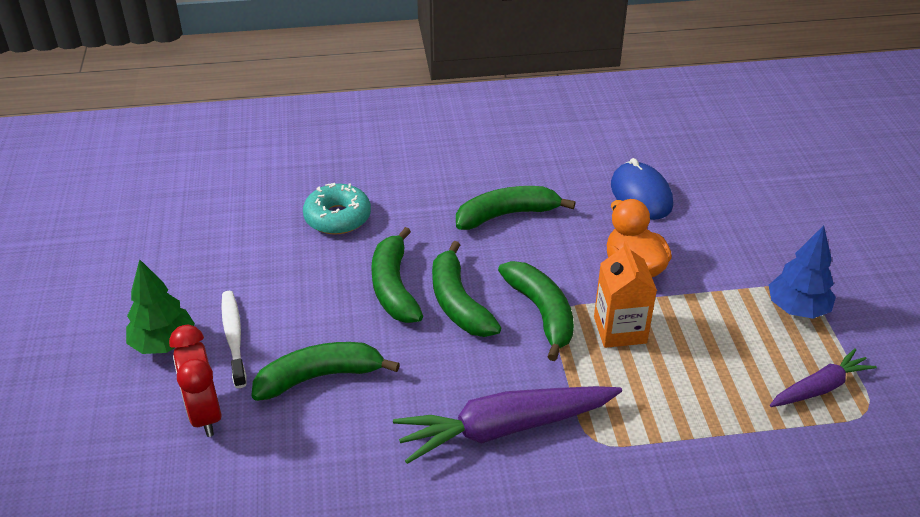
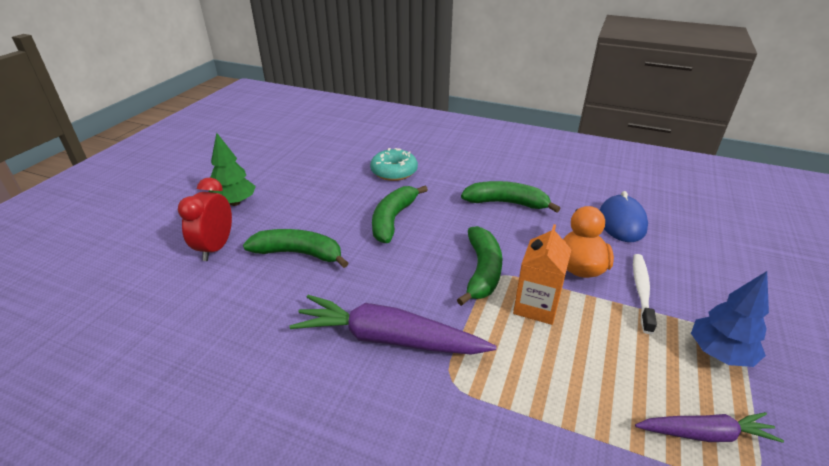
camera: 30 degrees right, 5 degrees down
(234, 337) = (273, 213): white toothbrush -> white toothbrush (641, 291)
(458, 303) = (427, 243): green banana -> none

